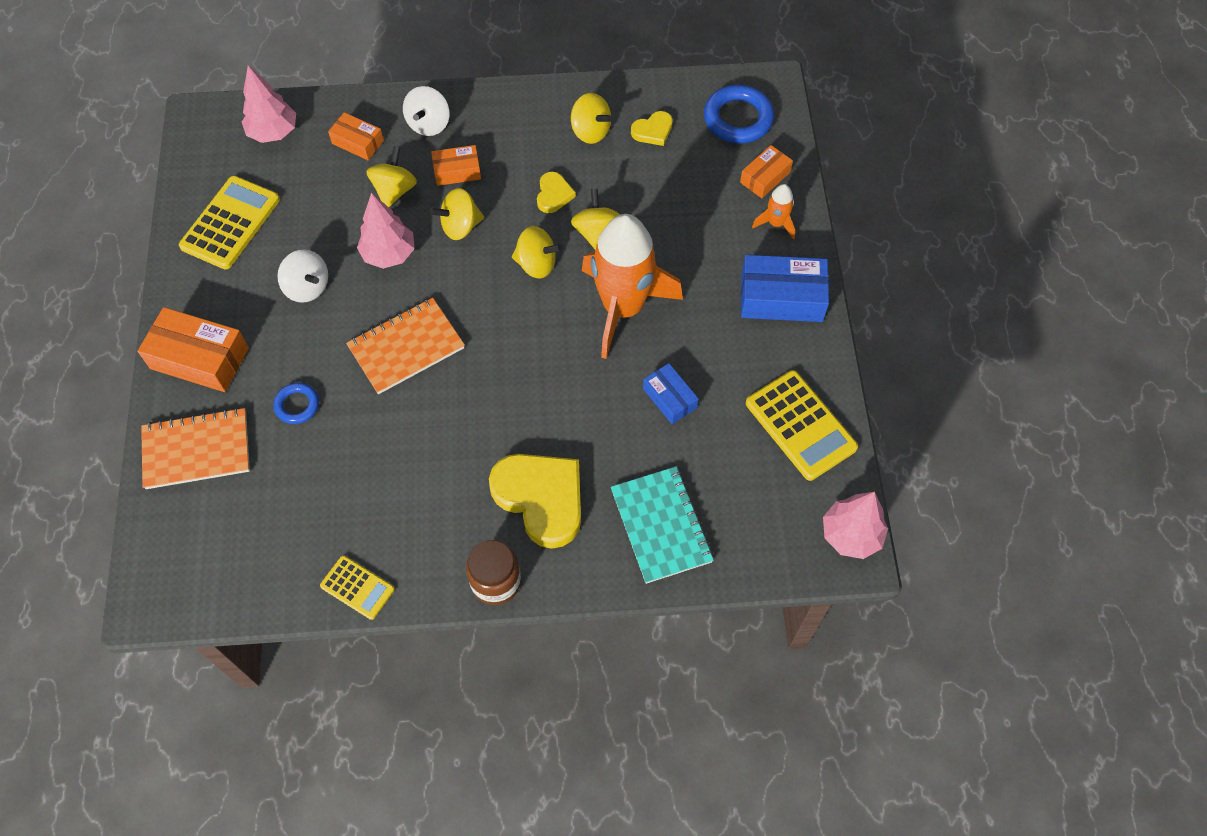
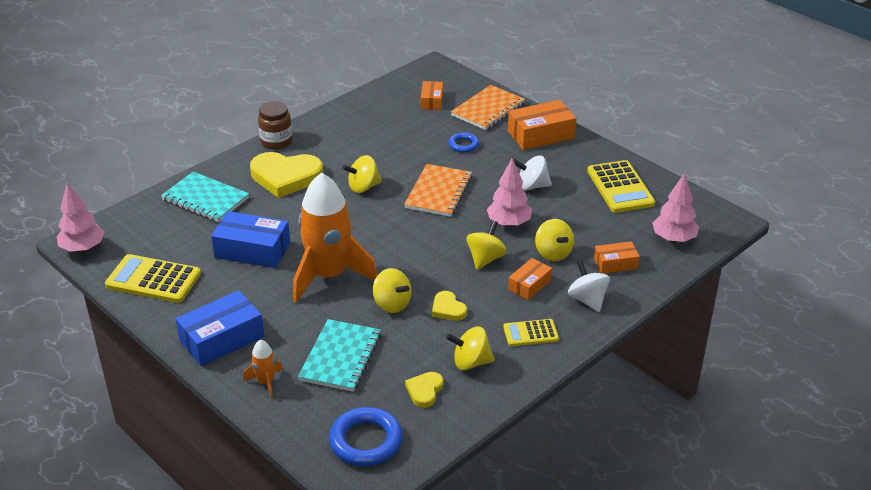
camera: 140 degrees right, 25 degrees down
(357, 587) = (344, 110): yellow calculator -> yellow calculator (530, 333)
(536, 264) = (411, 267): yellow spinning top -> yellow spinning top (363, 187)
(669, 398) = (252, 250): blue box -> blue box, size x1.73
(692, 207) = (340, 357): none -> turquoise notebook
(765, 177) = (302, 409): orange box -> orange box (432, 101)

